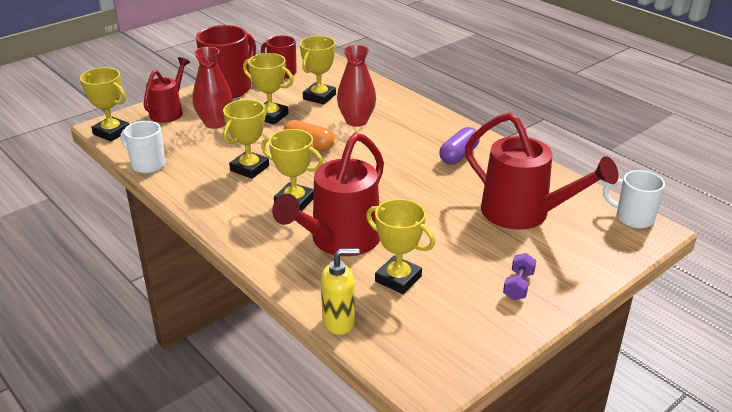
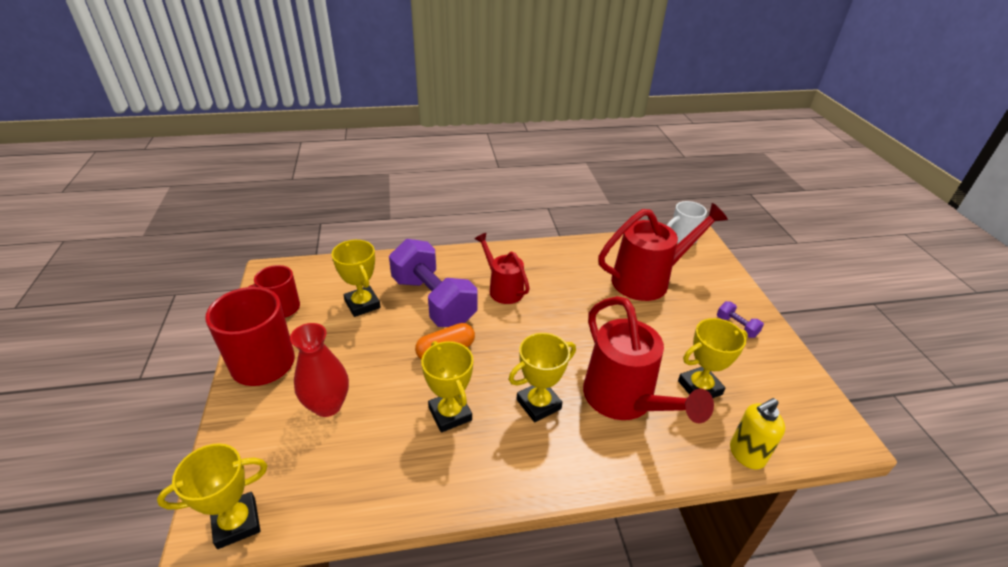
camera: 60 degrees left, 5 degrees up
(147, 164) = (358, 509): white mug -> none
(169, 112) = (252, 438): red watering can -> red watering can (502, 289)
(271, 116) = (362, 354): yellow trophy -> none
(339, 322) = (746, 454): yellow soap dispenser -> yellow soap dispenser turned 135 degrees counterclockwise
(356, 121) = (433, 301): red vase -> purple dumbbell
(459, 155) = (543, 271): purple capsule -> none

